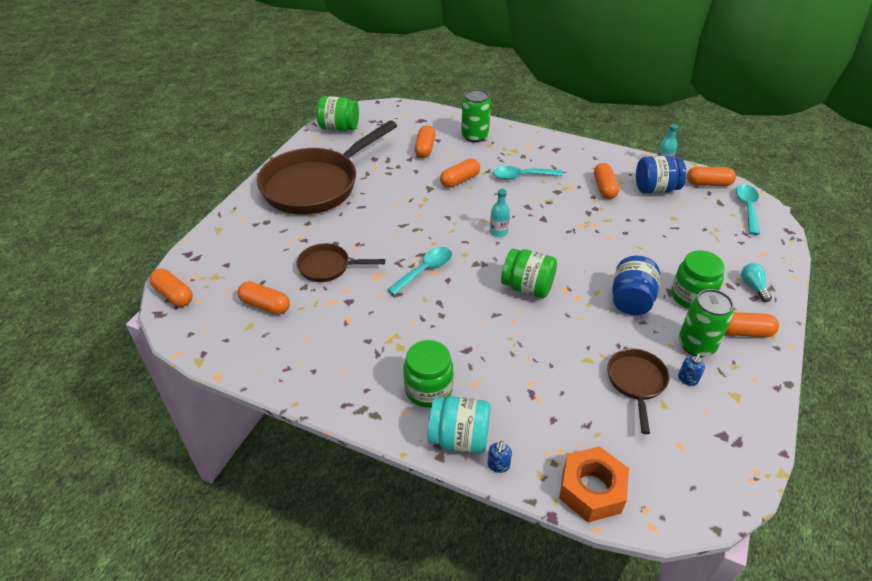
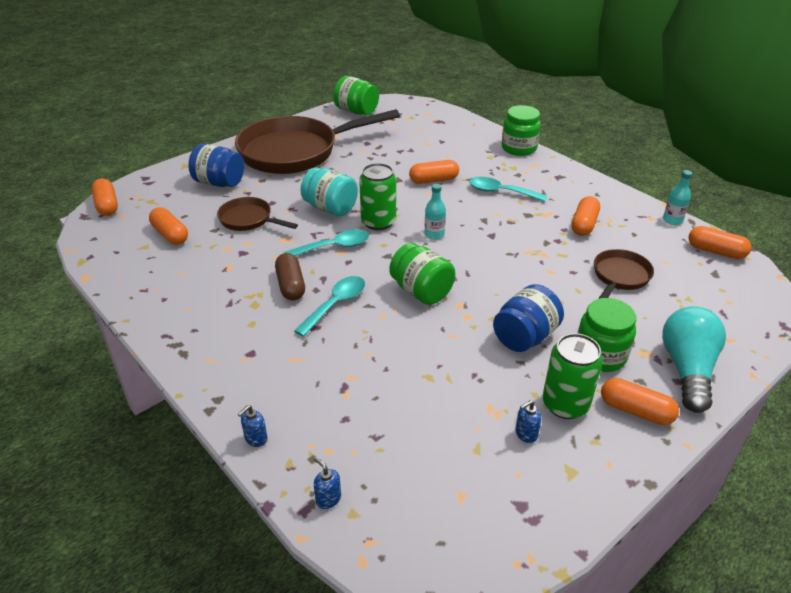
camera: 25 degrees right, 5 degrees down
(417, 318) = (291, 285): none -> brown capsule
(425, 148) = (422, 145): orange capsule -> none
(428, 389) = (248, 349): green jar -> green jar (519, 148)
(459, 438) = (240, 401): turquoise jar -> turquoise jar (330, 208)
(474, 136) = (481, 146): green can -> green can (378, 222)
(591, 490) = (328, 499): orange nut -> blue soap dispenser
(636, 383) = (463, 417): brown pan -> brown pan (619, 277)
(655, 189) = (644, 240): blue jar -> blue jar (219, 183)
(747, 208) = (747, 288): turquoise spoon -> turquoise spoon (336, 304)
(753, 287) = (687, 369): turquoise light bulb -> turquoise light bulb, size x2.06

